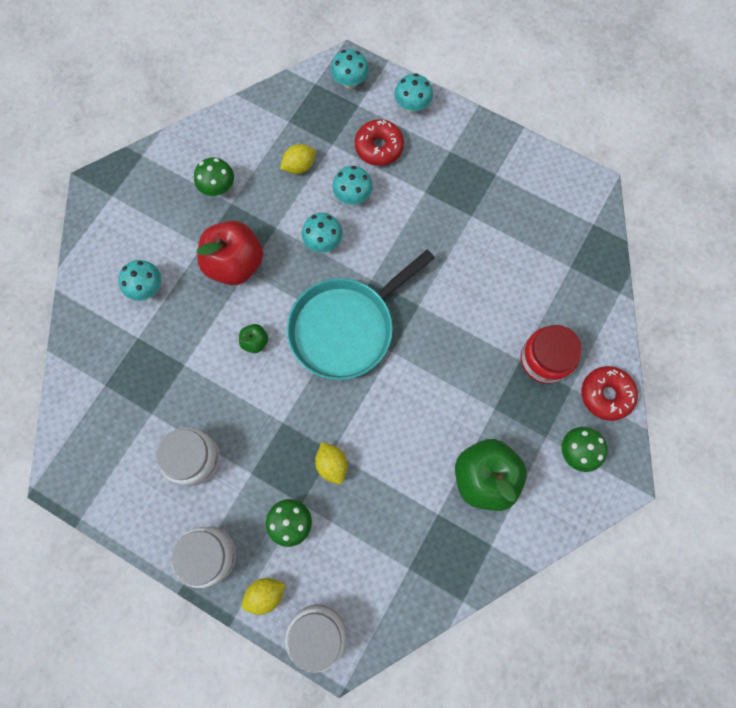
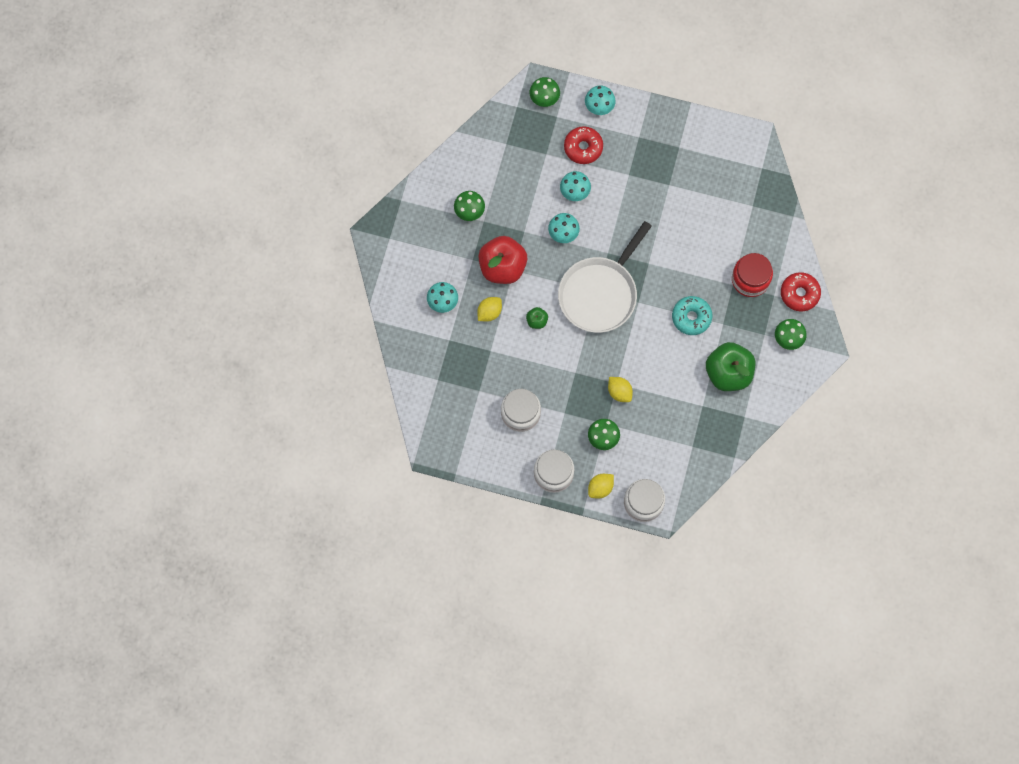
camera: 15 degrees left, 0 degrees up
(299, 166) = (526, 178): yellow lemon -> yellow lemon (489, 312)
(345, 328) = (600, 293): turquoise pan -> white pan
(350, 82) = (544, 98): turquoise mushroom -> green mushroom
(455, 389) = (691, 317): none -> turquoise donut

